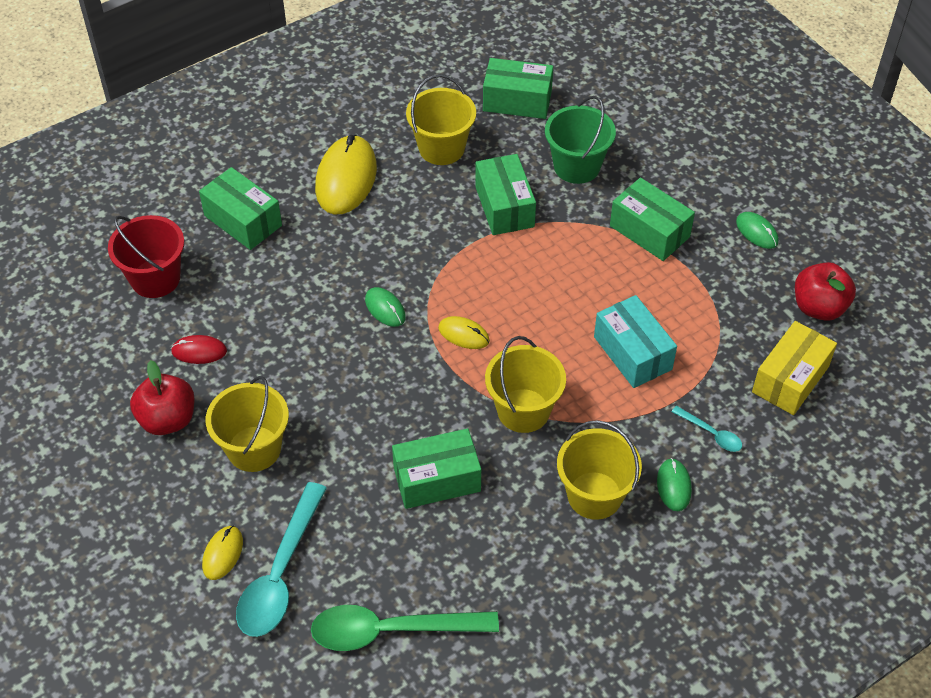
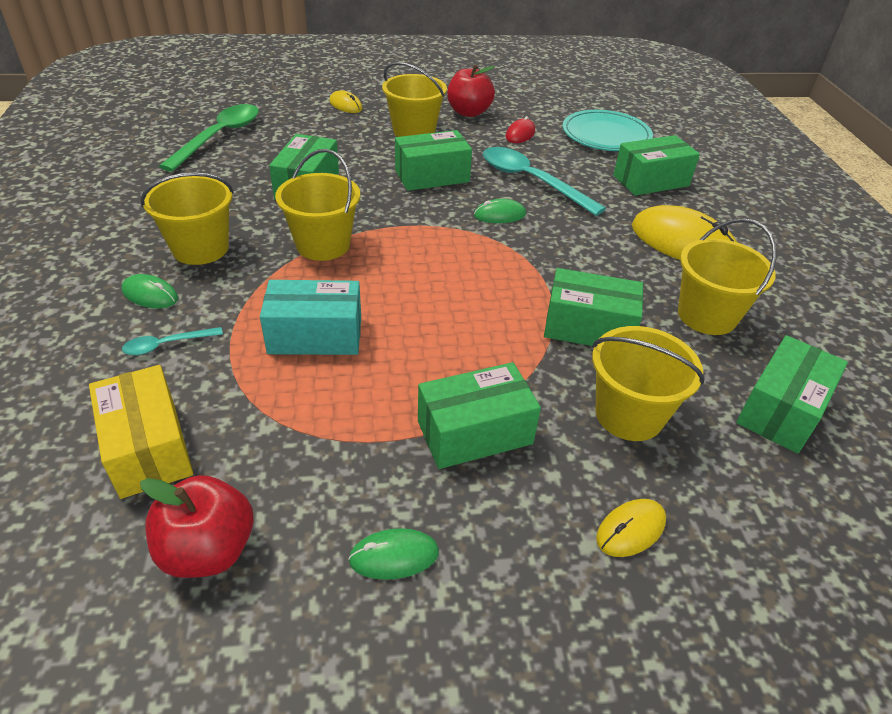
camera: 115 degrees right, 10 degrees down
(155, 278) = (606, 135): red bucket -> turquoise plate
(280, 573) = (308, 117): turquoise spoon -> turquoise spoon (531, 181)
(347, 387) = (432, 176): none -> green box
(463, 334) = (435, 243): yellow mouse -> yellow mouse (631, 529)
(577, 166) = (629, 414): green bucket -> yellow bucket

